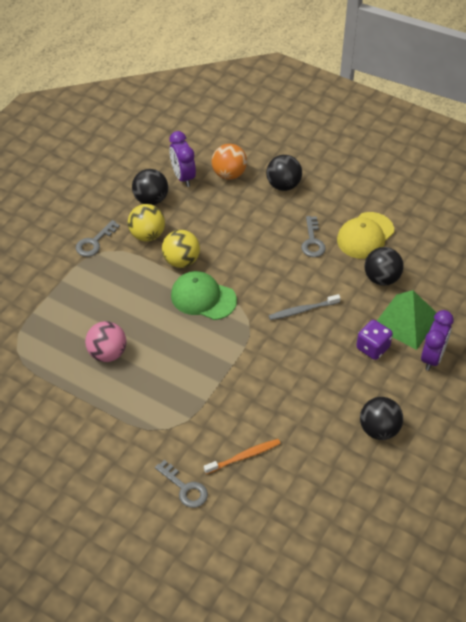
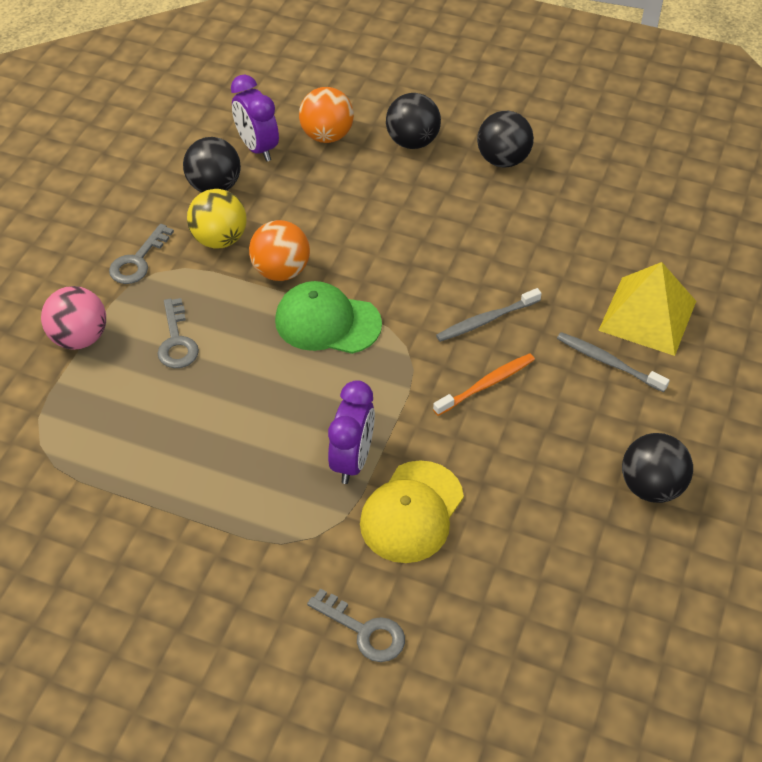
camera: 10 degrees left, 0 degrees up
(107, 353) = (192, 429): pink ball -> pink ball (80, 338)
(181, 261) = (281, 271): yellow ball -> orange ball
(244, 456) = (449, 562): orange toothbrush -> orange toothbrush (487, 384)
(312, 241) = (476, 217): grey key -> grey key (177, 341)
(365, 236) = (553, 199): yellow cap -> yellow cap (412, 512)
(372, 348) = (608, 362): purple dice -> grey toothbrush
(381, 278) = (593, 257): black ball -> black ball (503, 160)
(406, 321) = (647, 315): green pyramid -> yellow pyramid
(432, 357) = (701, 364): purple clock -> purple clock (352, 460)

